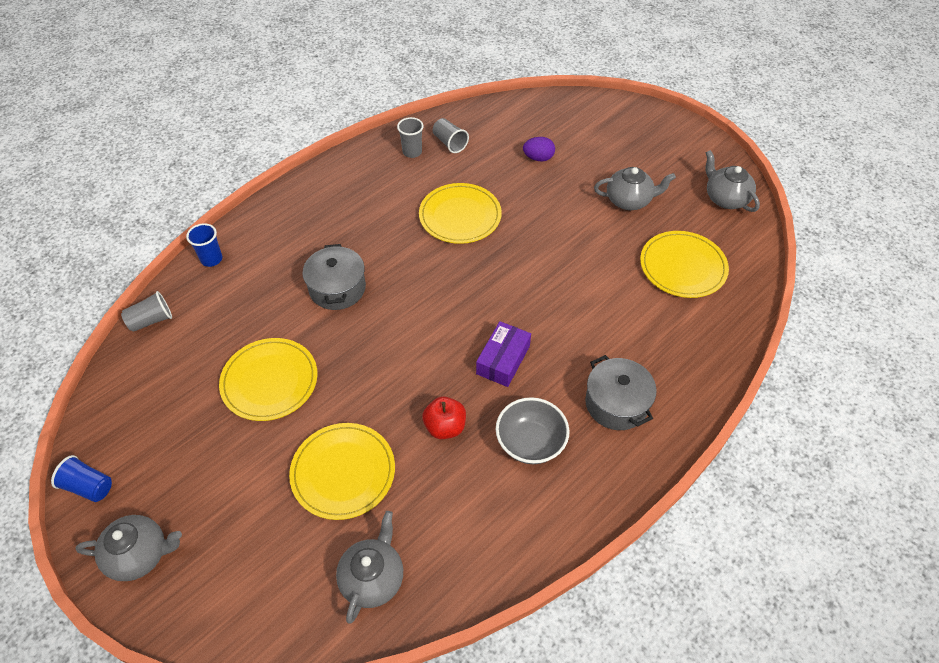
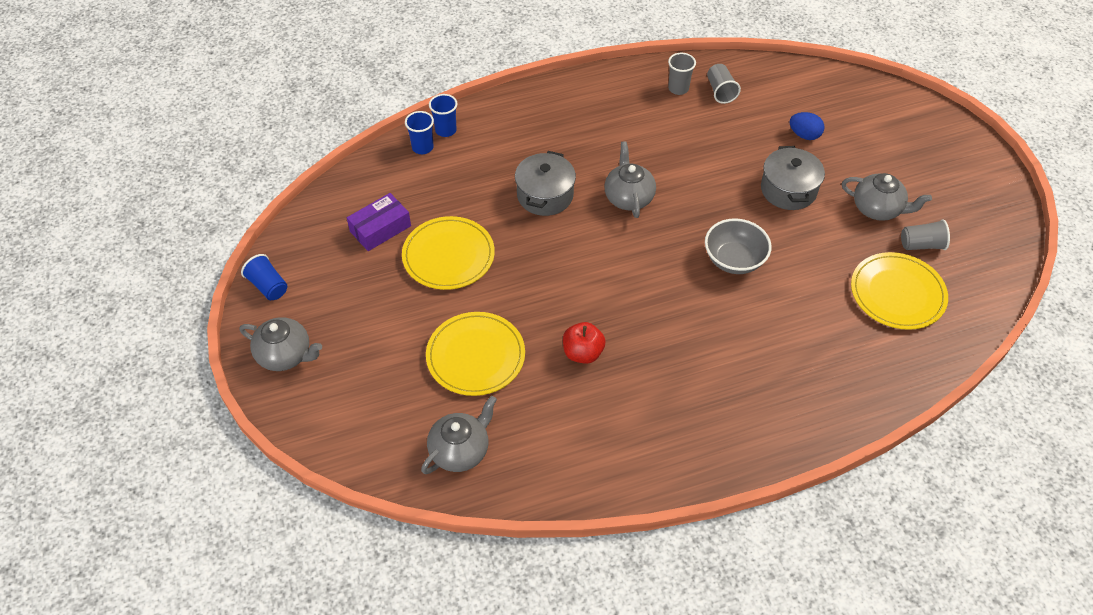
camera: 25 degrees right, 0 degrees up
(151, 320) = (372, 167): grey cup -> grey cup (921, 245)
(195, 283) = (422, 147): none -> blue cup
(460, 216) = (694, 166): yellow plate -> none
(503, 360) = (666, 315): purple box -> purple box (380, 229)
(530, 442) = (654, 396): grey bowl -> grey bowl (734, 260)
(538, 158) = (804, 135): purple egg -> blue egg
(616, 403) = (755, 395): grey pot -> grey pot (788, 190)
(725, 198) = (986, 242): grey teapot -> grey teapot (628, 197)

